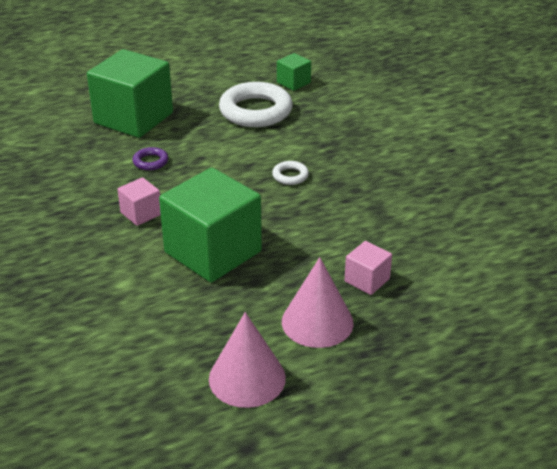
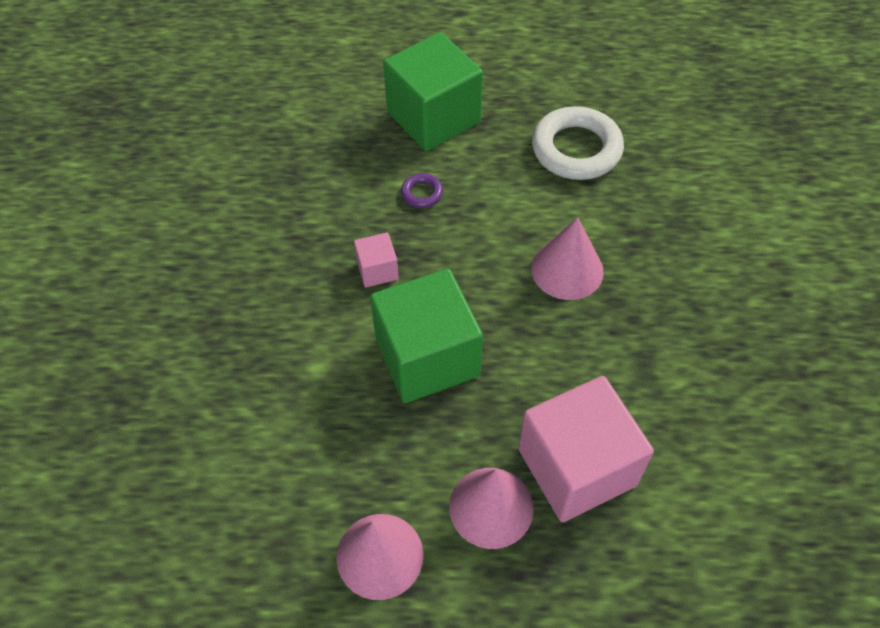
camera: 25 degrees right, 20 degrees up
(290, 176) = (567, 269): white ring -> pink cone
(293, 82) = (644, 115): green cube -> none
(367, 280) = (576, 467): pink cube -> pink cube, size x2.20

